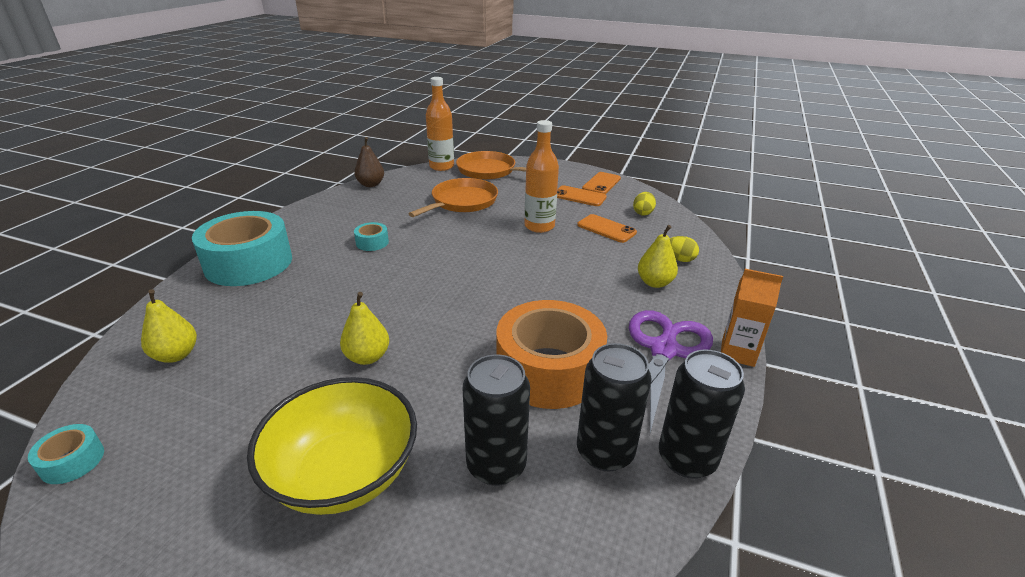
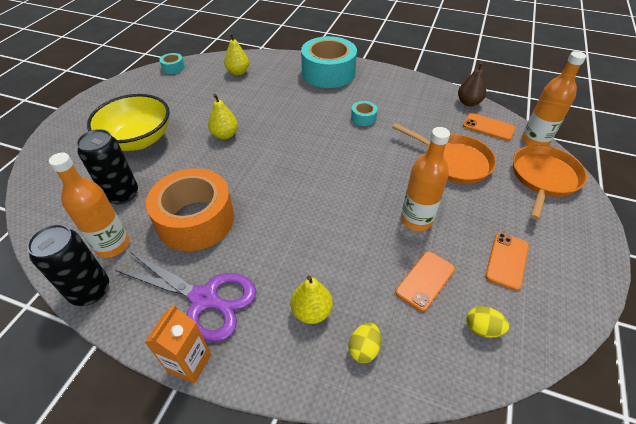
camera: 90 degrees right, 15 degrees up
(601, 184) = (561, 289): orange phone -> orange phone (488, 127)
(605, 452) = (113, 245): black can -> orange bottle

